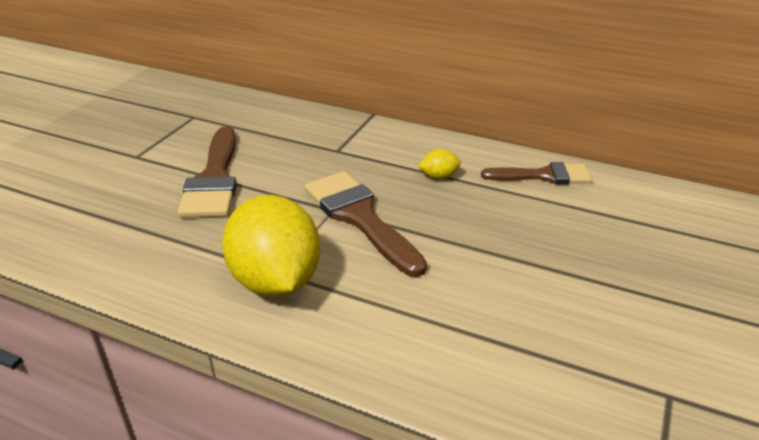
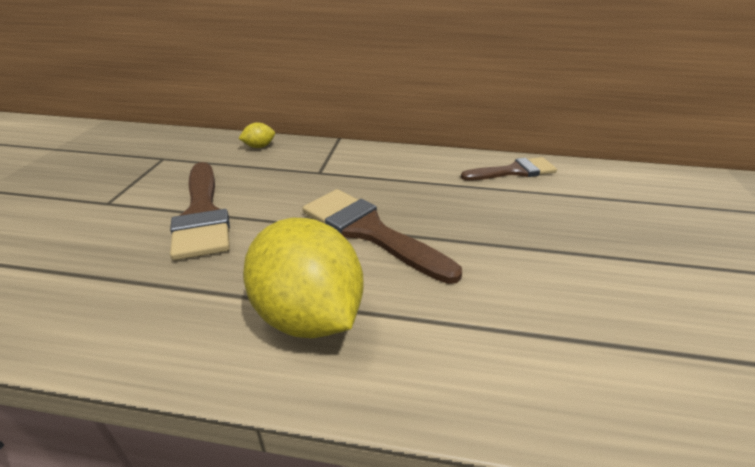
camera: 15 degrees left, 0 degrees up
(439, 177) = (425, 183): yellow lemon -> yellow lemon (259, 147)

